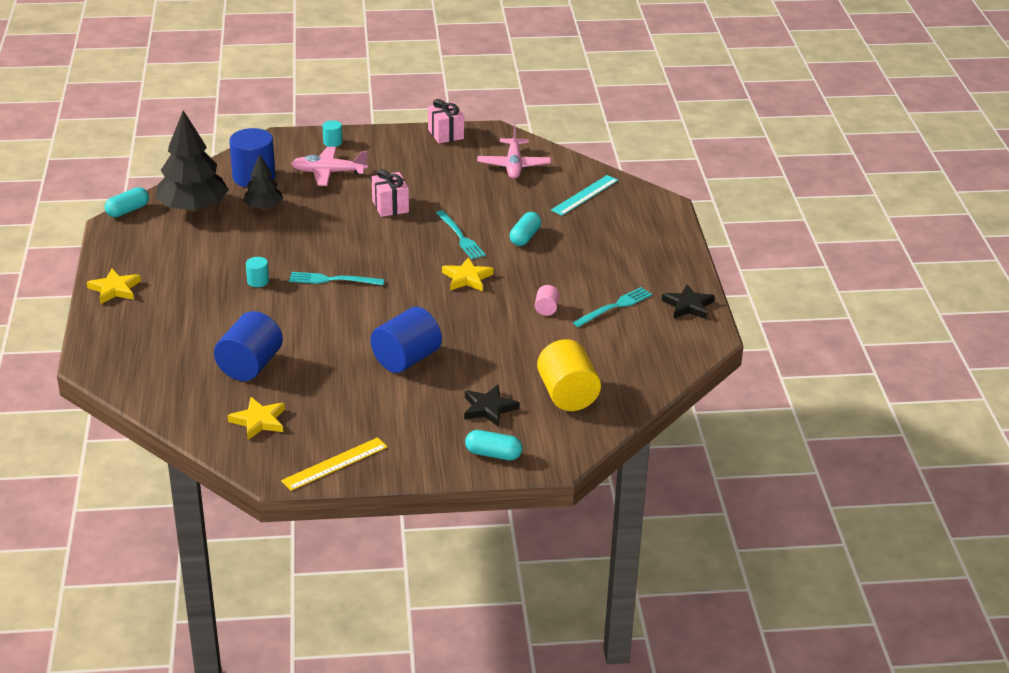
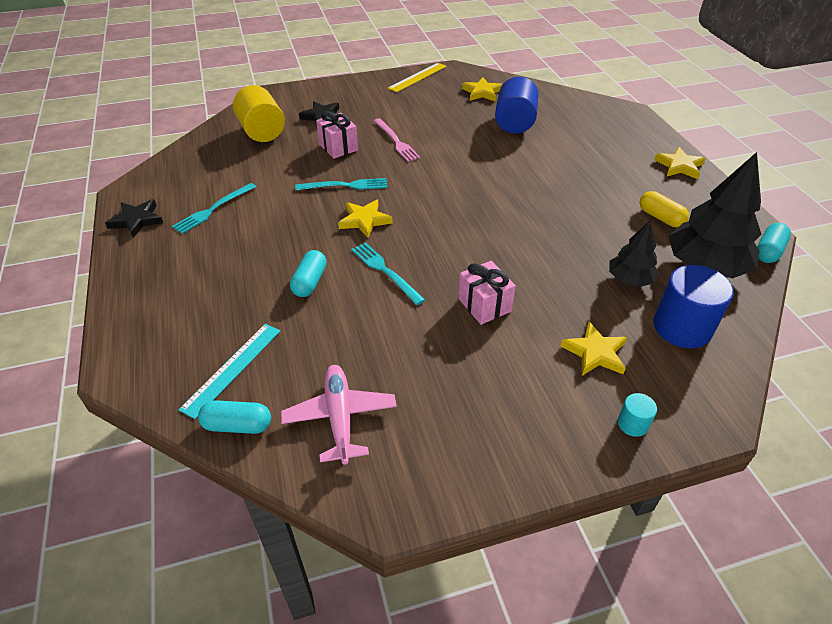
camera: 170 degrees right, 10 degrees up
(189, 246) = (660, 218): none -> yellow capsule
(258, 281) = (563, 190): turquoise cylinder -> none
(328, 173) = (595, 353): pink plane -> yellow star
(332, 280) = (495, 200): turquoise fork -> turquoise fork (345, 185)
(406, 359) = (396, 141): blue cylinder -> pink fork
(445, 134) = (468, 484): pink gift -> pink gift (338, 147)
(493, 454) = (314, 92): turquoise capsule -> turquoise capsule (237, 425)
(546, 309) = (281, 198): pink cylinder -> none

